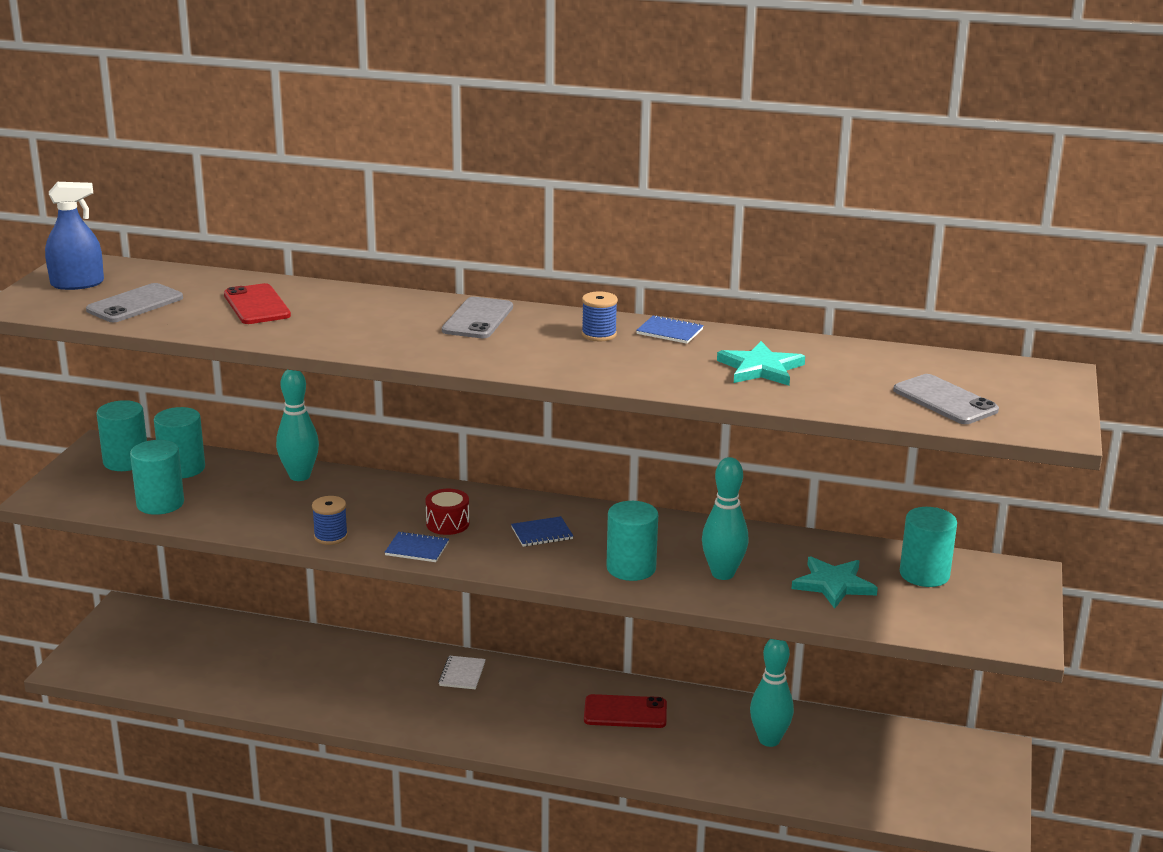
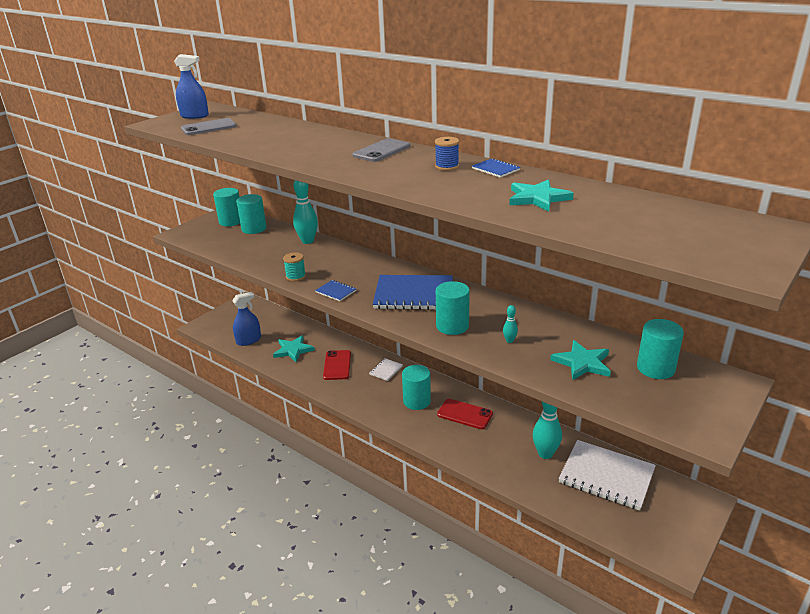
camera: 25 degrees right, 5 degrees up
(160, 503) = (227, 245): turquoise cylinder -> turquoise cylinder (417, 401)
(184, 674) = (248, 340): none -> blue spray bottle
(257, 305) = (268, 133): red phone -> red phone (337, 365)
(280, 674) = (293, 350): none -> turquoise star
(330, 536) = (296, 276): blue spool -> turquoise spool
(447, 523) = (364, 280): red drum -> none
(542, 533) = (414, 294): blue notebook -> blue notebook, size x2.26
(722, 574) = (509, 341): turquoise bowling pin -> turquoise bowling pin, size x0.46
(863, 749) = (606, 476): none -> white notebook
(945, 400) = (665, 236): grey phone -> none

